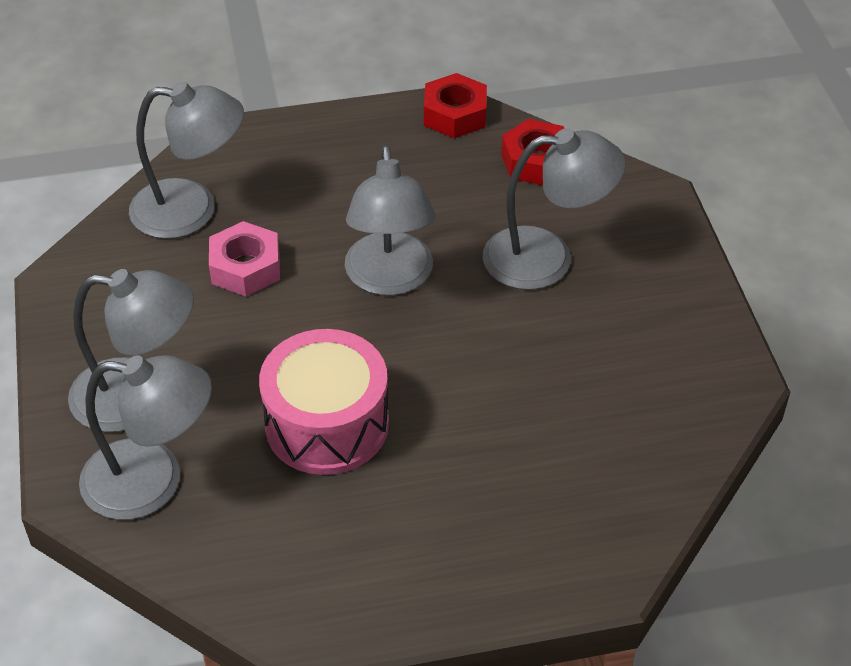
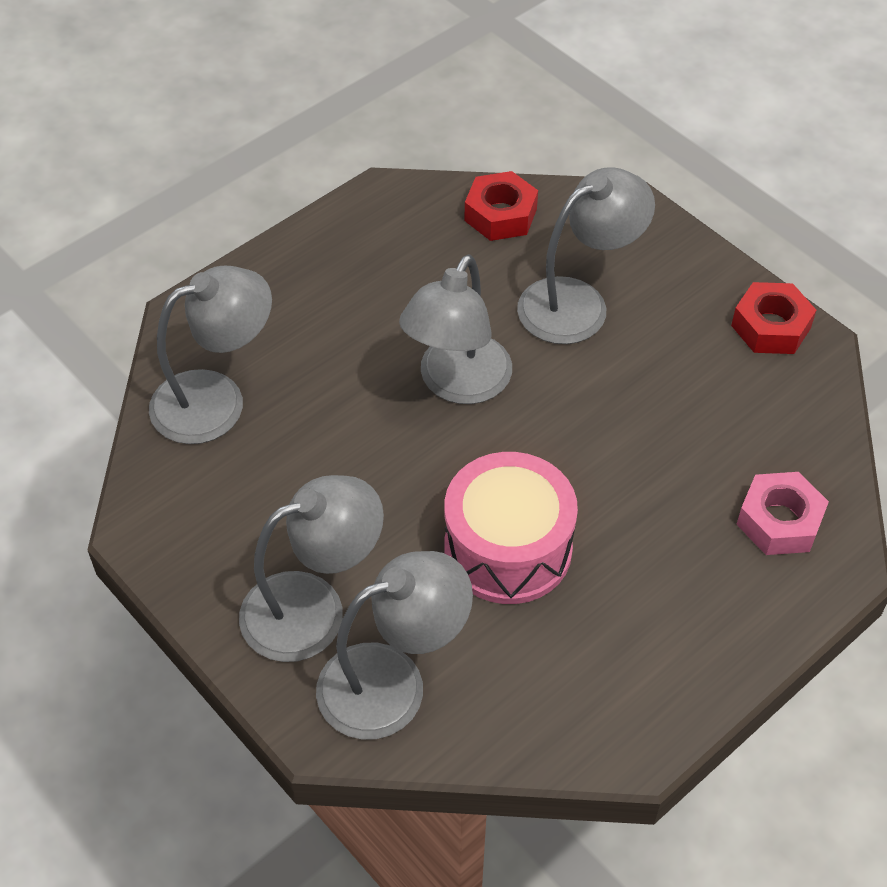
camera: 30 degrees left, 5 degrees up
(245, 267) = (315, 433): pink nut -> pink nut (779, 521)
(390, 279) = (457, 384): grey lamp -> grey lamp turned 60 degrees clockwise
(455, 114) = (393, 199): red nut -> red nut (771, 326)

